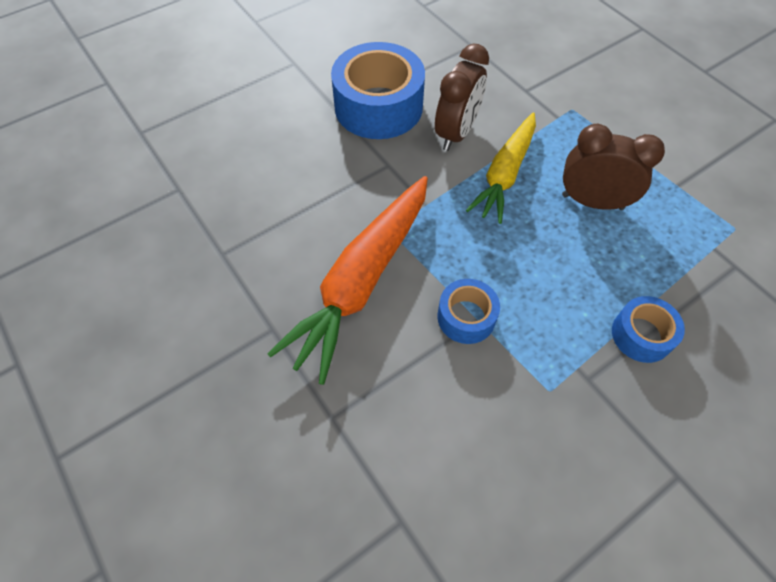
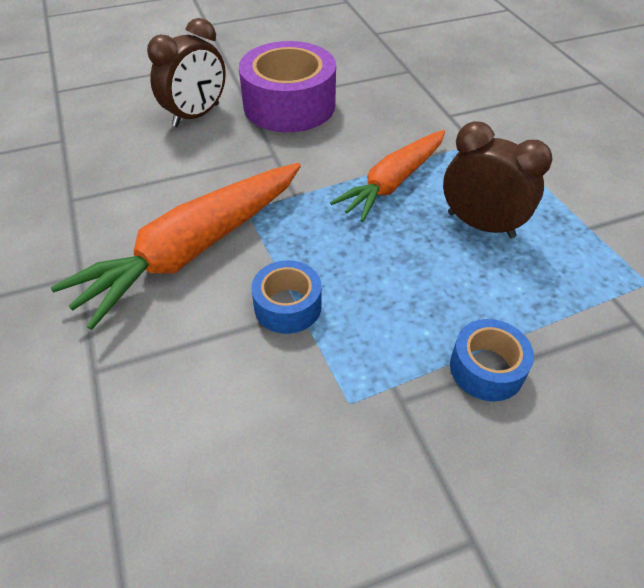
camera: 15 degrees right, 10 degrees down
(378, 106) = (289, 105): blue tape -> purple tape
(456, 133) = (358, 139): brown clock -> brown clock (196, 115)
(505, 174) = (393, 183): yellow carrot -> orange carrot

